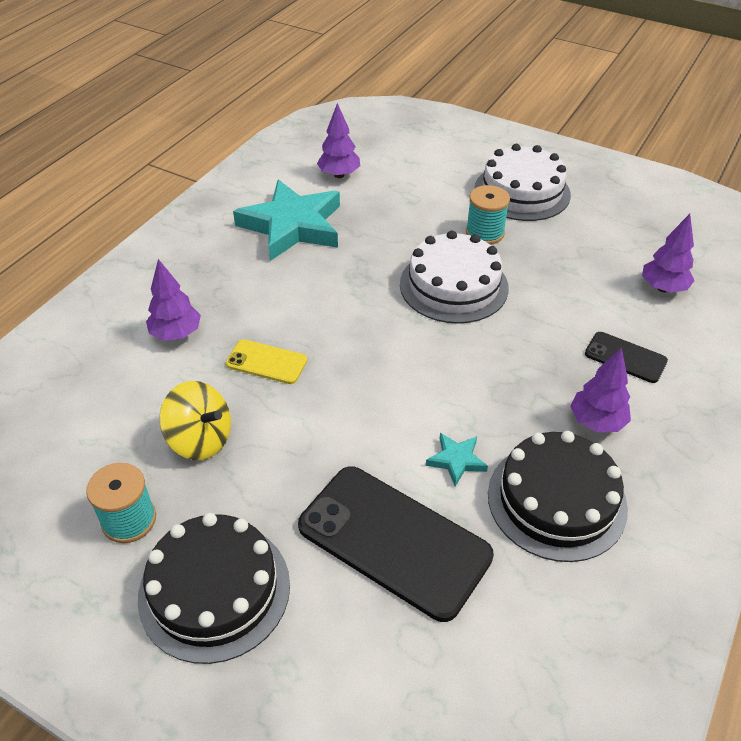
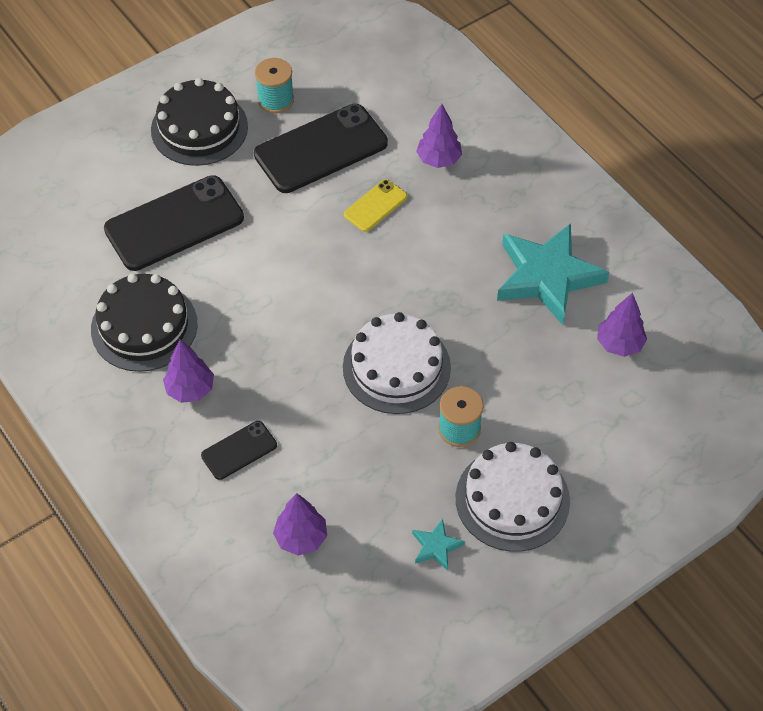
camera: 115 degrees right, 10 degrees up
(200, 439) = (321, 149): yellow spinning top -> black phone
(456, 460) = (213, 284): turquoise star -> turquoise star (436, 546)

